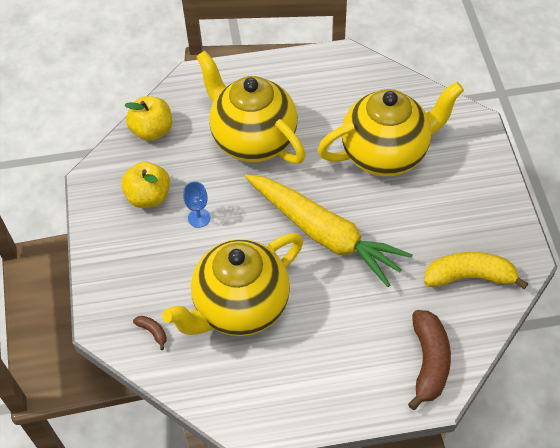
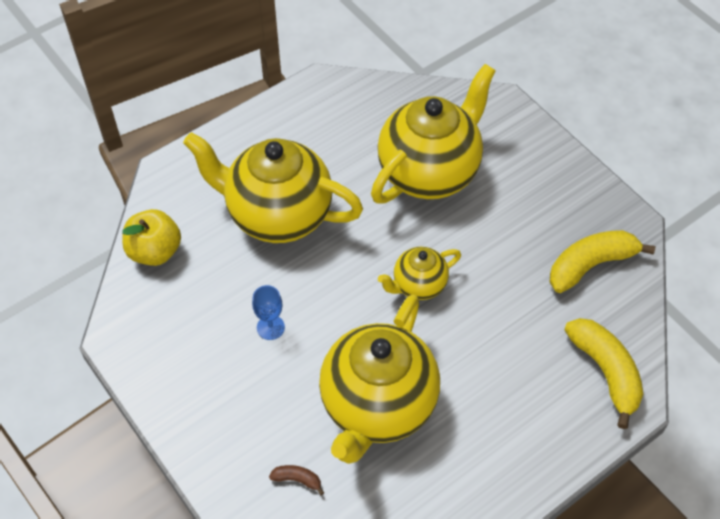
camera: 30 degrees left, 0 degrees up
(148, 196) = (197, 328): yellow apple -> none
(324, 234) = (418, 285): yellow carrot -> yellow teapot
(429, 362) = (605, 372): brown banana -> yellow banana

